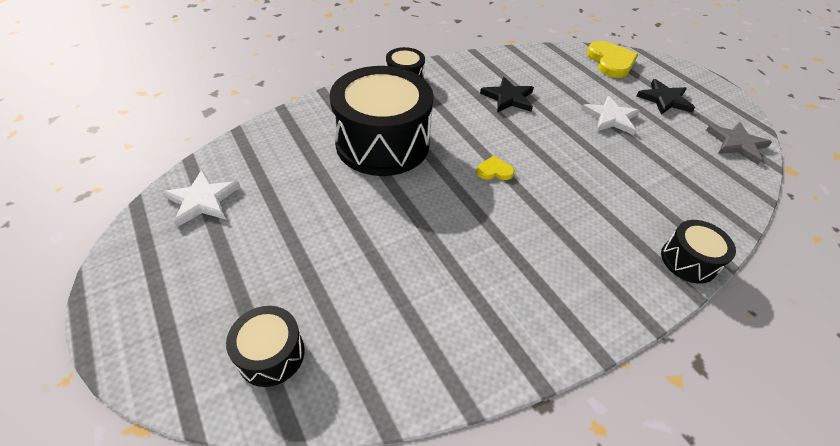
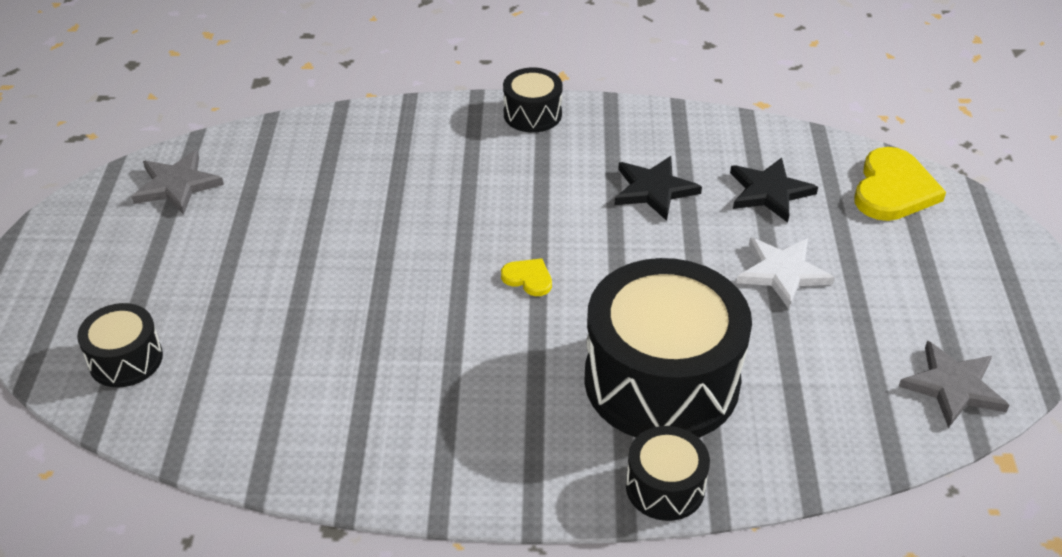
camera: 35 degrees right, 5 degrees down
(202, 200) = (177, 185): white star -> grey star
(382, 143) = (421, 192): black drum -> black drum (661, 380)
(664, 99) = (913, 278): black star -> black star (769, 192)

